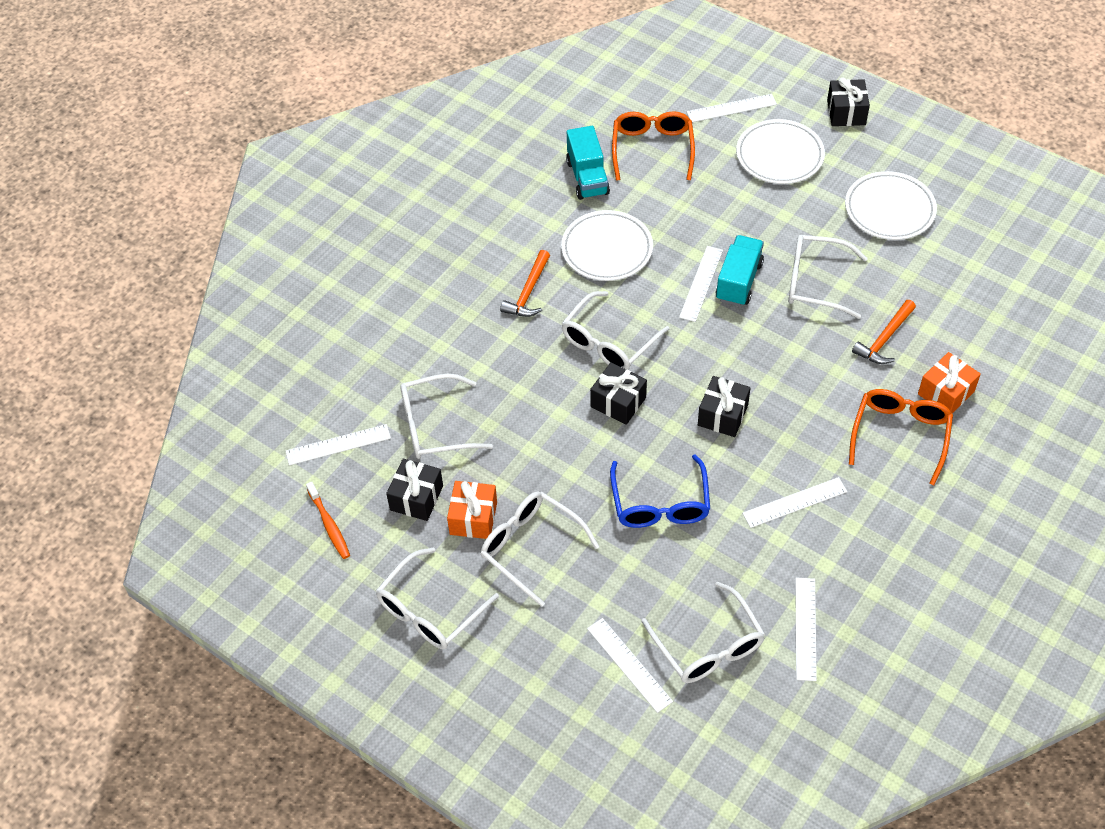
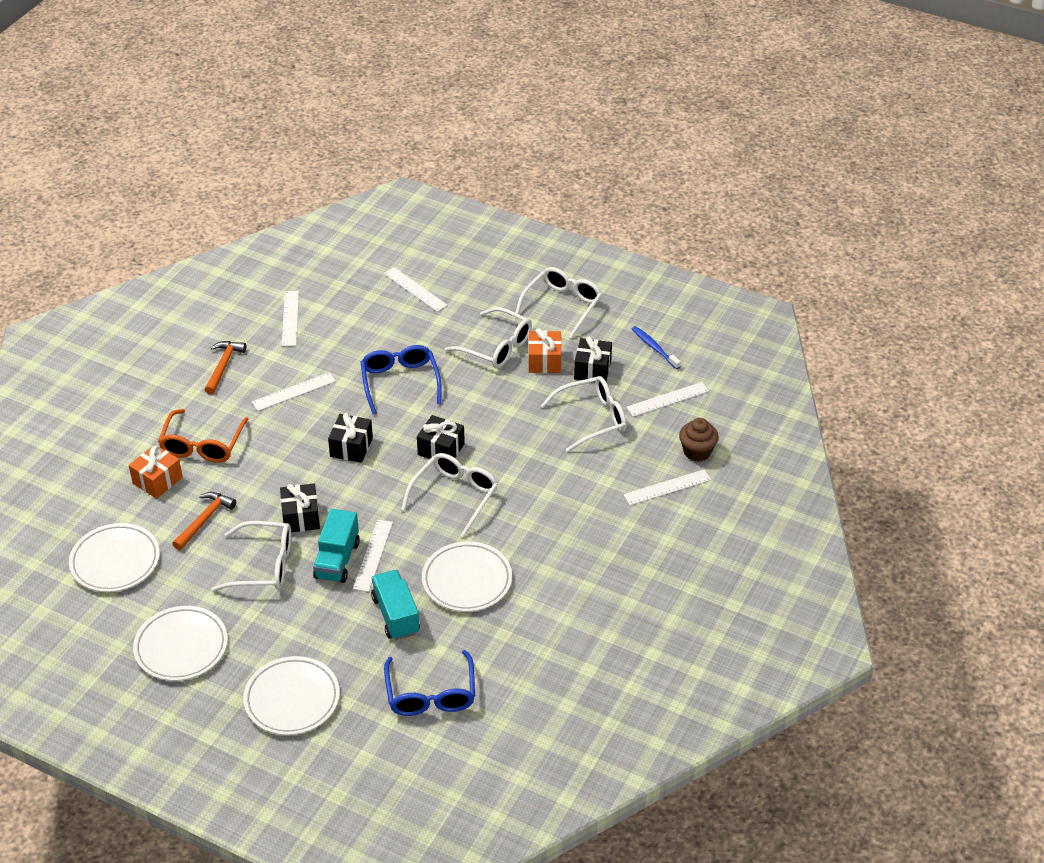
camera: 170 degrees right, 10 degrees down
(328, 371) = (697, 452): none -> brown cupcake
(329, 525) = (654, 348): orange toothbrush -> blue toothbrush
(528, 292) = (536, 533): orange hammer -> orange hammer (223, 366)
(587, 177) = (497, 654): turquoise truck -> turquoise truck (396, 615)
(652, 150) = (431, 693): orange glasses -> blue glasses
(707, 644) = (360, 304): white glasses -> none
(731, 108) = (344, 755): white ruler -> white ruler (667, 487)
(846, 112) = (213, 761): black gift -> black gift (301, 517)
(973, 301) = (115, 561): none -> white plate

